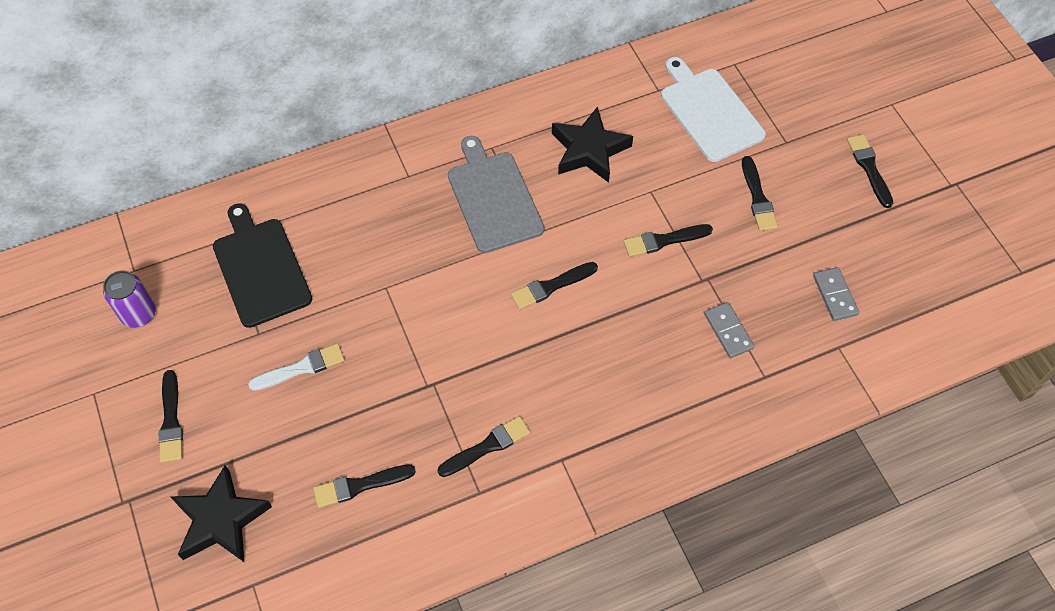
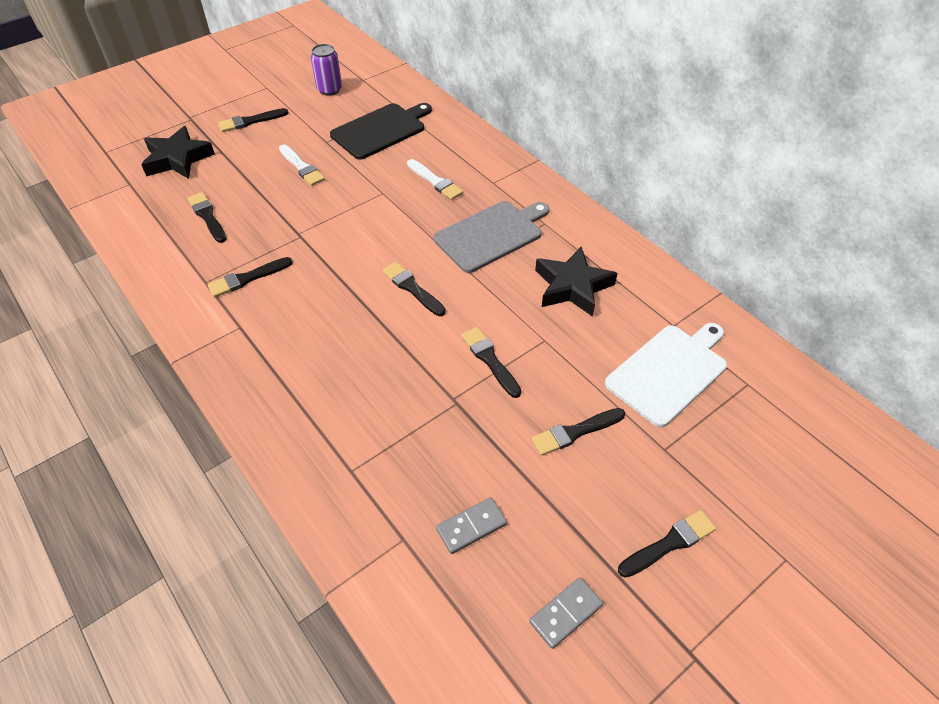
camera: 75 degrees right, 10 degrees down
(385, 230) = (435, 181): none -> white brush
(487, 446) = (247, 278): black brush -> black brush turned 105 degrees clockwise
(728, 331) = (398, 430): grey domino -> grey domino (565, 613)

